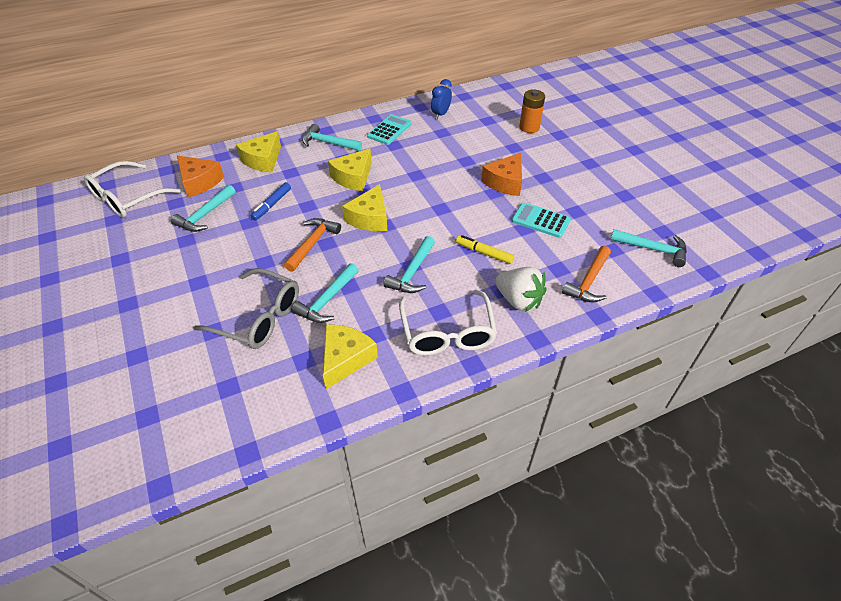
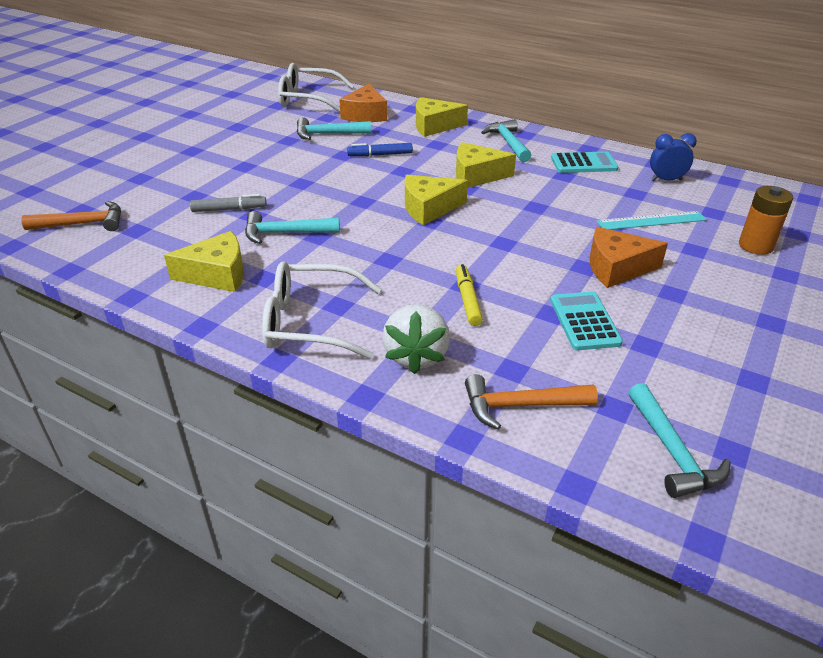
camera: 55 degrees right, 10 degrees down
(258, 317) = (229, 209): grey glasses -> grey marker
(312, 244) = (353, 194): orange hammer -> orange hammer (83, 224)
(412, 272) = (378, 265): turquoise hammer -> none
(447, 333) = (310, 322): white glasses -> white glasses turned 45 degrees clockwise
(474, 144) = (651, 221): none -> turquoise ruler

